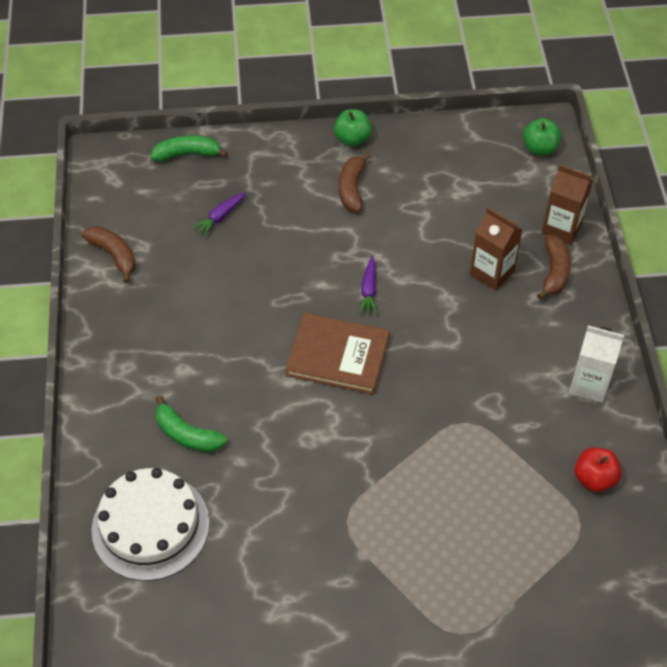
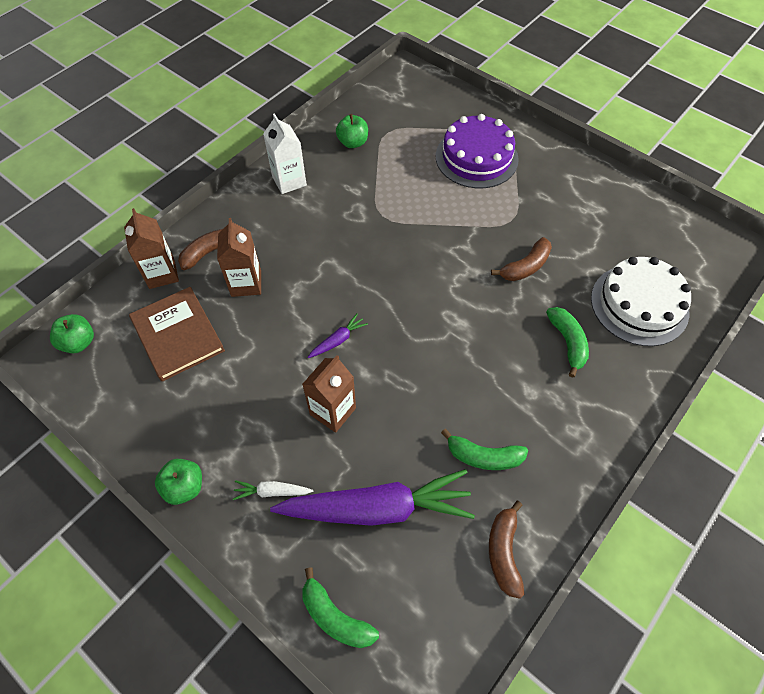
camera: 135 degrees left, 5 degrees up
(178, 298) = (483, 456): none -> green banana
(220, 217) = (377, 508): purple carrot -> purple carrot, size x2.46
(296, 176) = (272, 492): none -> white carrot
(314, 244) = (333, 411): none -> brown carton
(338, 355) = (411, 313): brown book -> brown book (177, 335)
(352, 188) = (246, 436): brown banana -> brown banana (525, 266)
(457, 572) = (476, 157): none -> purple cake
(594, 478) = (353, 142): red apple -> green apple

